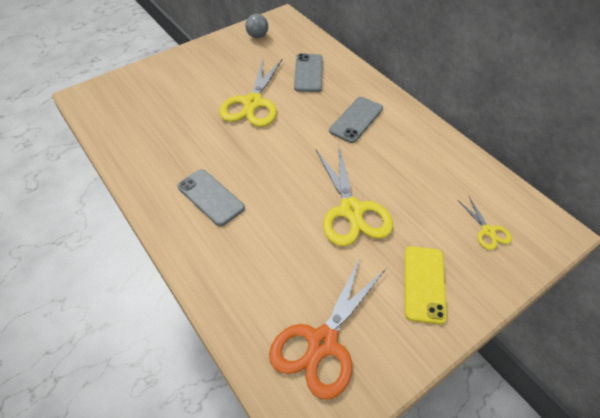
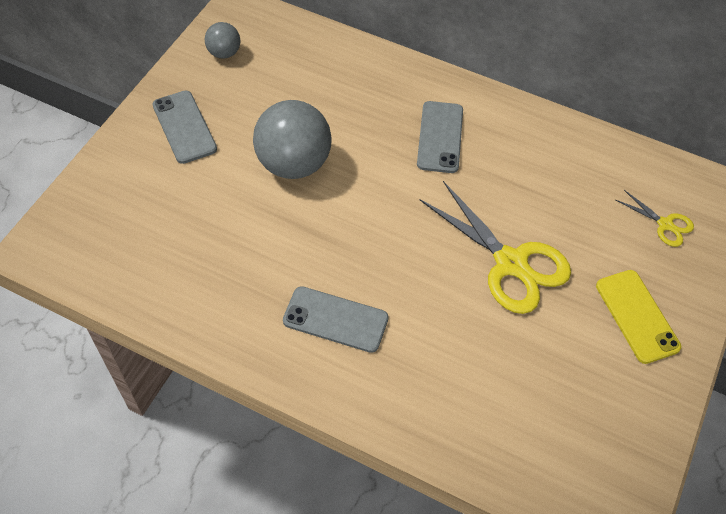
camera: 30 degrees left, 5 degrees up
(253, 103) = (293, 164): yellow scissors -> grey ball
(308, 73) = (335, 89): grey phone -> grey phone (184, 127)
(322, 343) = (577, 431): orange scissors -> none

